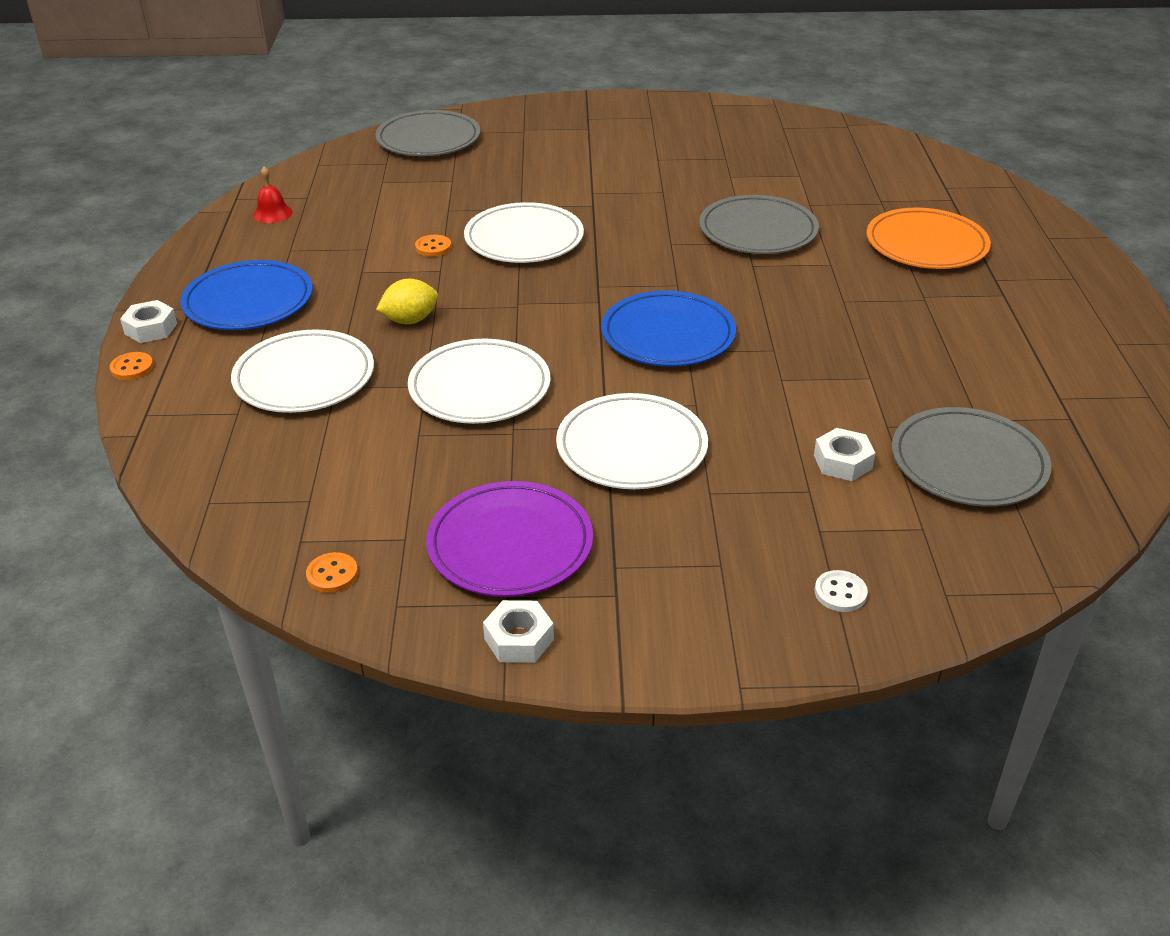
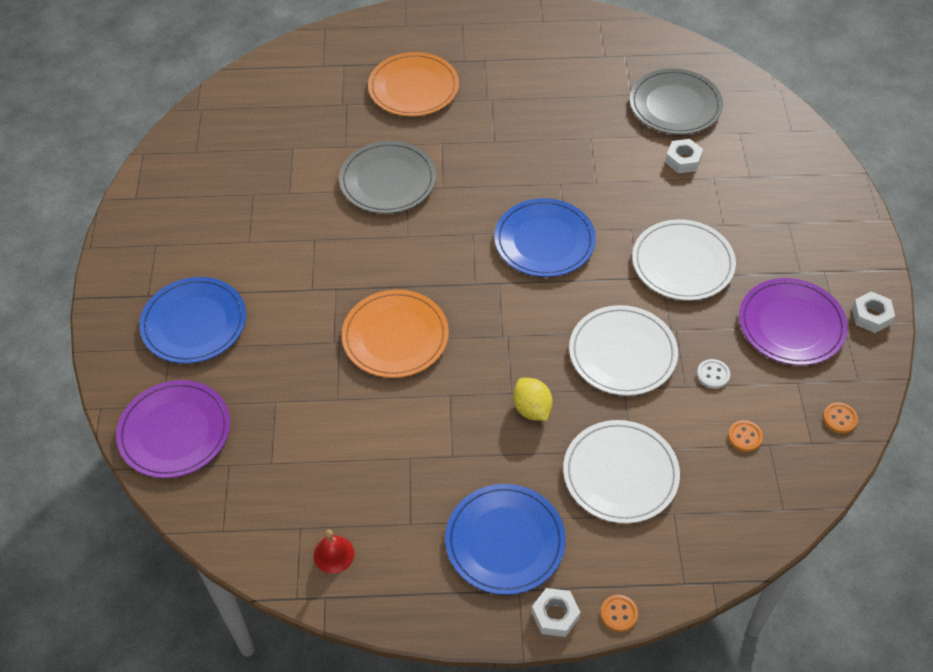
camera: 90 degrees left, 15 degrees up
(428, 139) = (175, 431): grey plate -> purple plate
(433, 247) = (409, 404): orange button -> orange button (745, 437)
(524, 238) = (395, 336): white plate -> orange plate
(552, 140) = (194, 323): none -> blue plate
(840, 593) = (800, 173): white button -> white button (713, 374)

